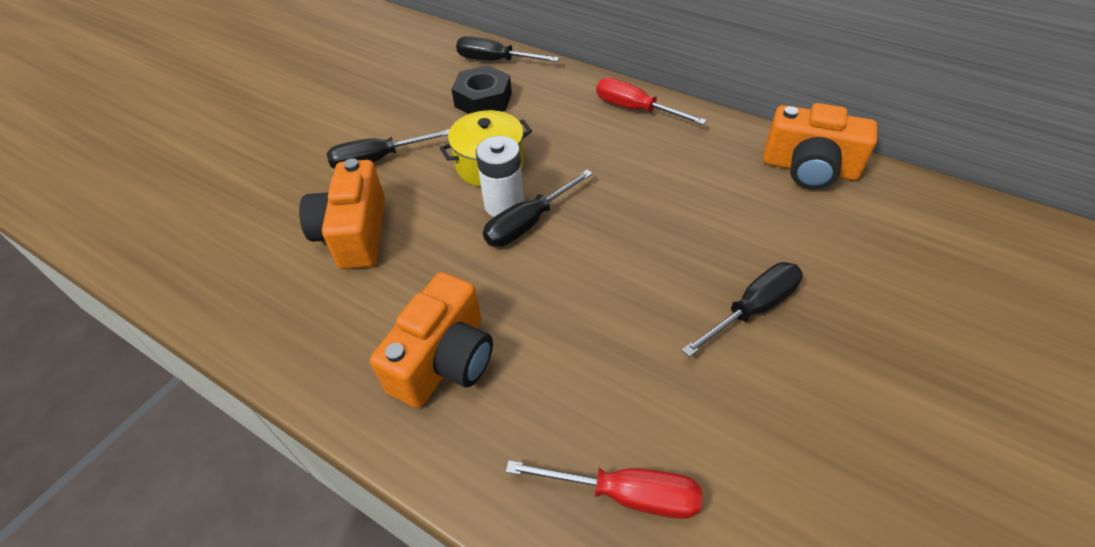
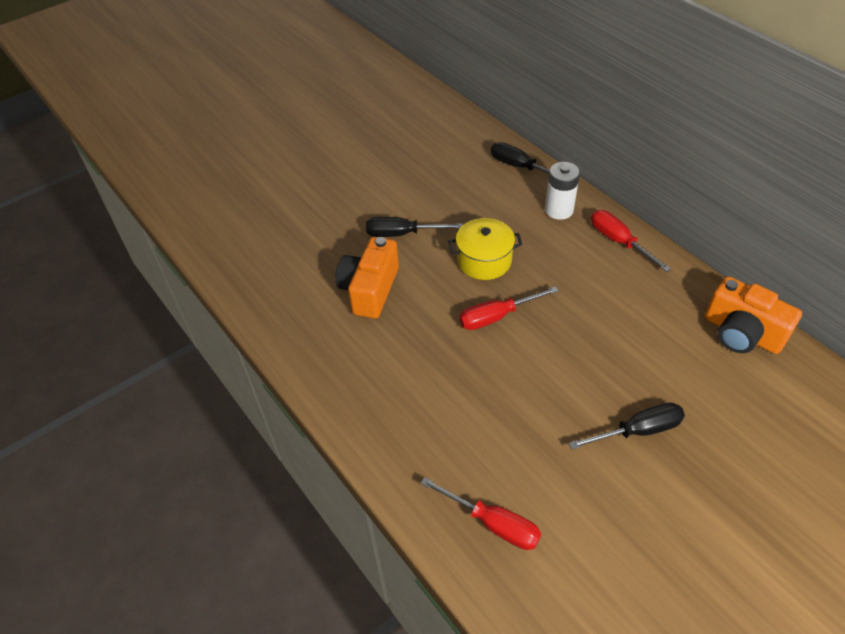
camera: 20 degrees right, 0 degrees up
(444, 360) = (405, 400): orange camera -> none
(483, 99) = (498, 201): black nut -> none
(504, 205) = (484, 297): white battery -> white battery (559, 210)
(528, 223) = (496, 316): black screwdriver -> red screwdriver

